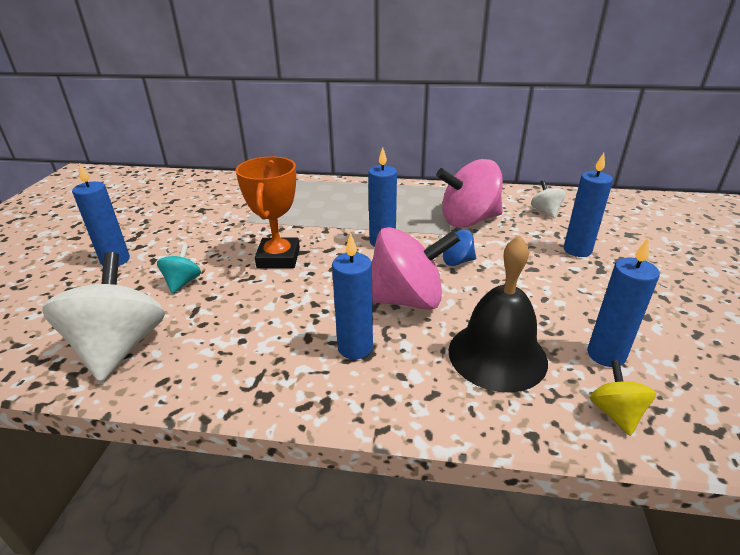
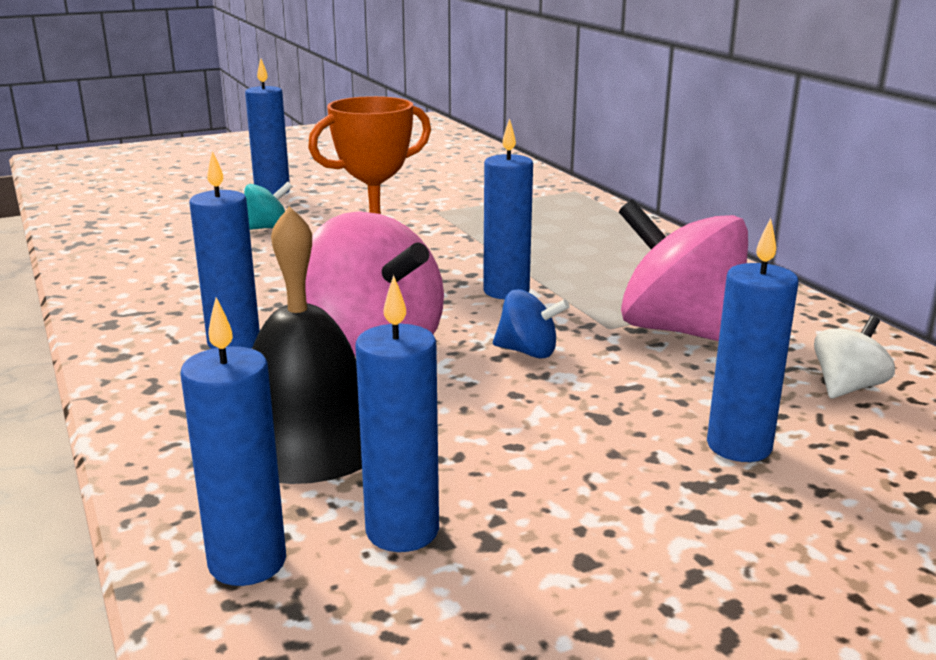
camera: 55 degrees right, 10 degrees down
(119, 347) = (132, 243): white spinning top -> none
(456, 261) = (528, 352): blue spinning top -> blue spinning top turned 150 degrees clockwise
(615, 413) = (247, 562): yellow spinning top -> blue candle

